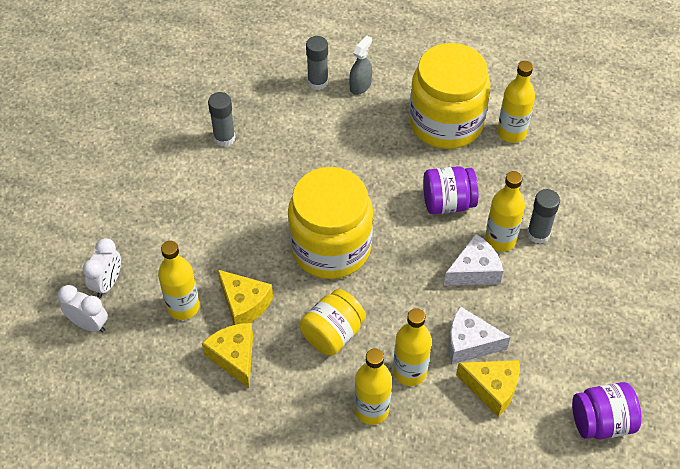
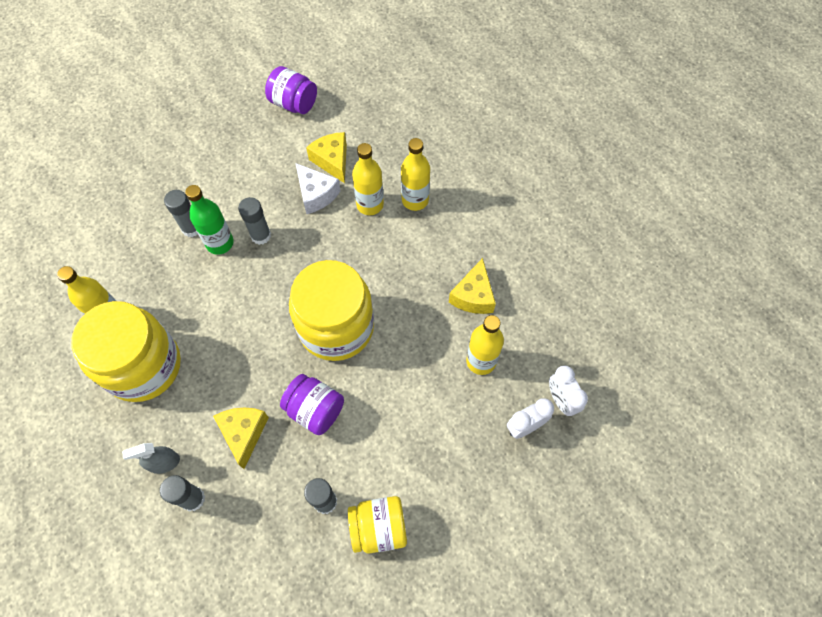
camera: 140 degrees left, 10 degrees up
(244, 304) = (435, 329): yellow cheese -> yellow cheese (244, 433)
(332, 334) = (394, 263): yellow jar -> yellow jar (379, 528)
(448, 203) = (221, 297): purple jar -> purple jar (315, 410)
(474, 271) = (261, 235): white cheese -> grey glue stick
(500, 240) = (220, 243): yellow bottle -> green bottle

